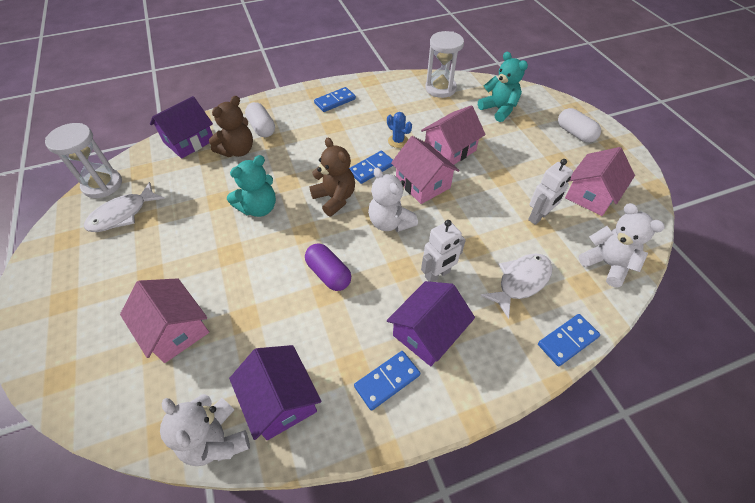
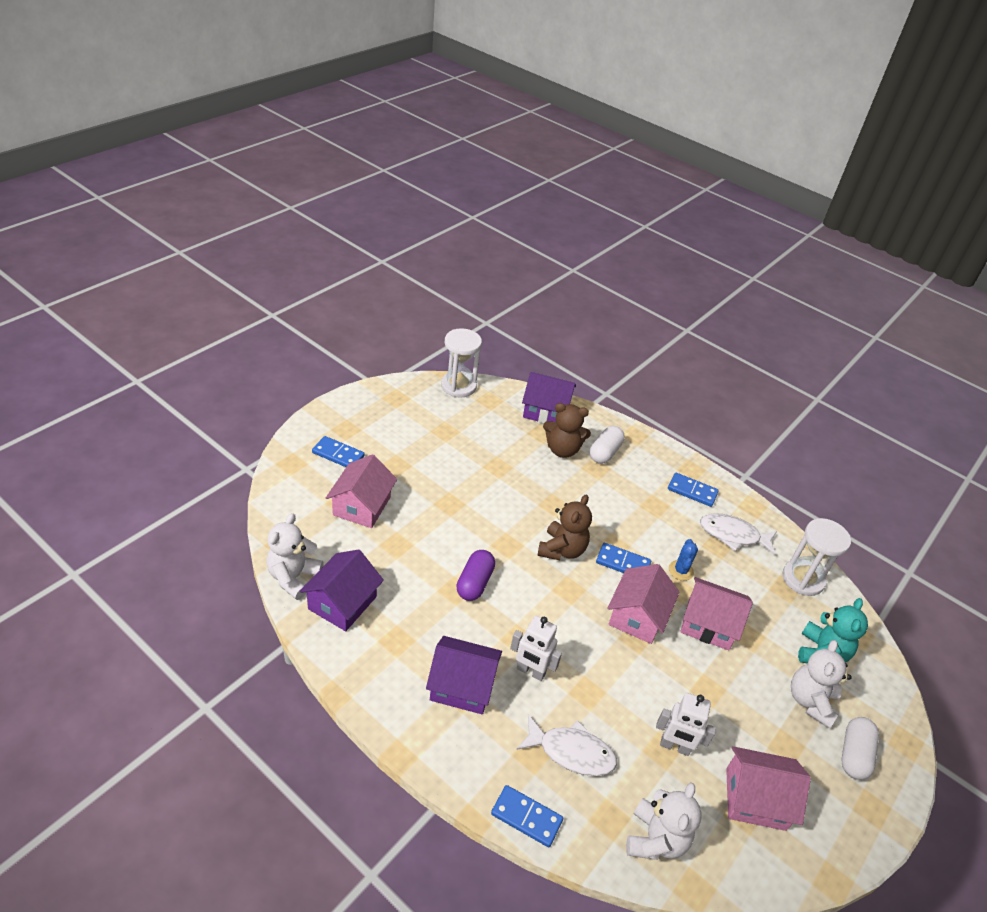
camera: 55 degrees right, 10 degrees down
(122, 214) = (439, 415): white fish -> white fish (733, 535)
(259, 208) = (509, 498): turquoise teddy bear -> none
(387, 381) = (397, 671): blue domino -> blue domino (338, 454)
(390, 222) = (565, 607): white teddy bear -> white teddy bear (810, 701)

